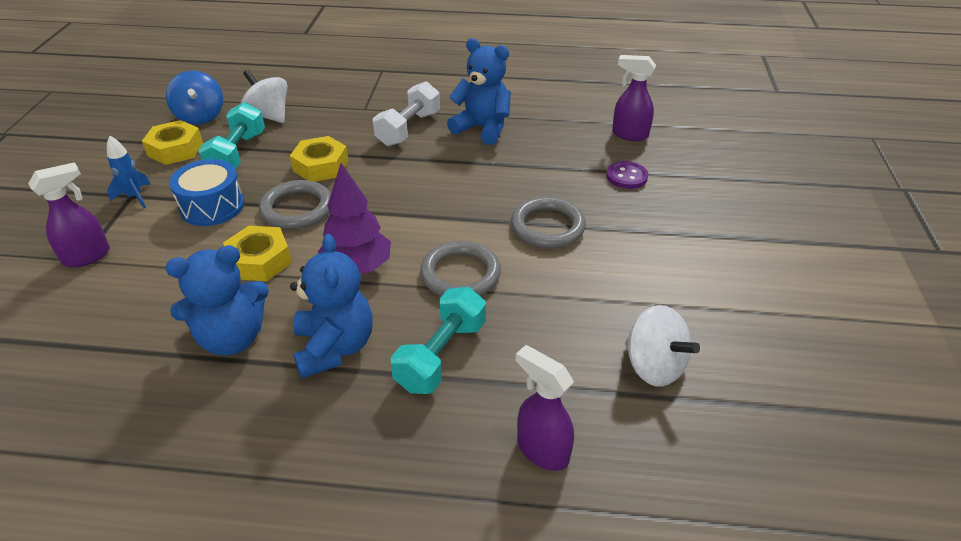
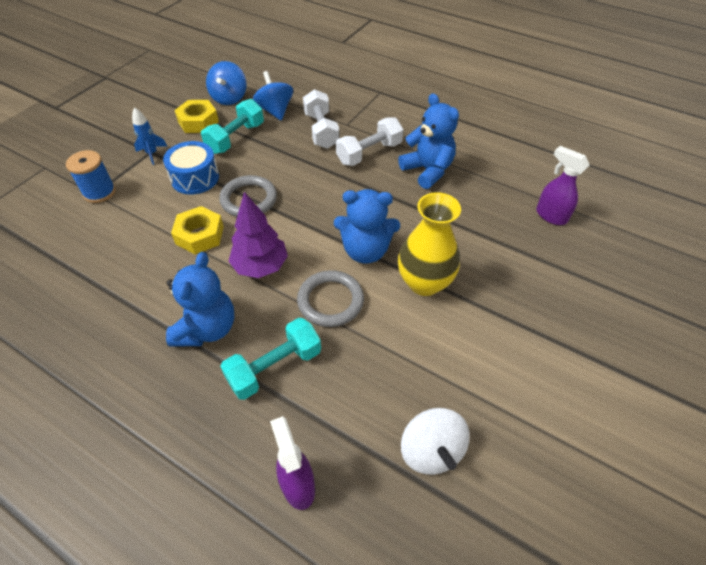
camera: 25 degrees right, 10 degrees up
(88, 256) = (99, 192): purple spray bottle -> blue spool
(232, 338) = (147, 293): blue teddy bear -> blue teddy bear (365, 251)
(269, 116) = (275, 111): white spinning top -> blue spinning top
(321, 166) = (286, 167): yellow nut -> none
(338, 121) = (321, 130): none -> white dumbbell
(547, 227) = (424, 282): grey ring -> yellow vase
(626, 176) = (522, 257): purple button -> none

